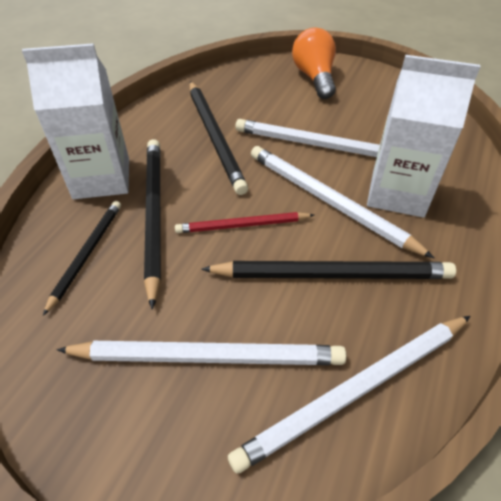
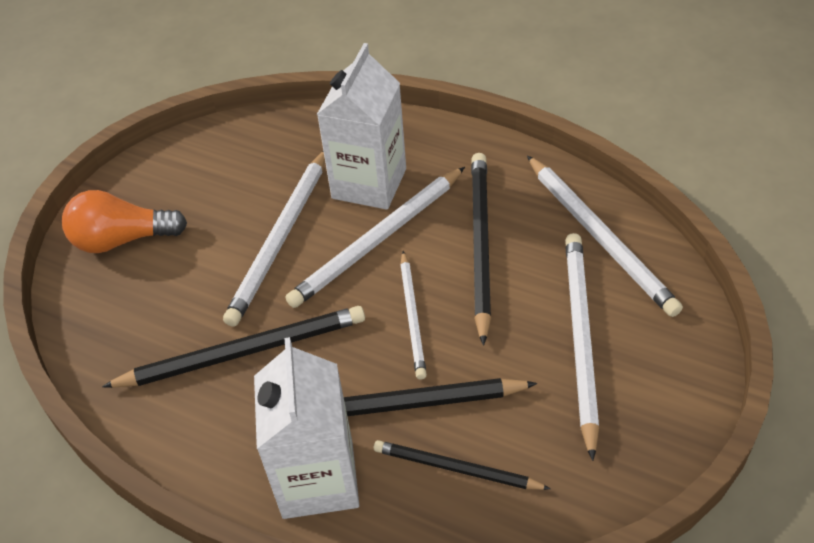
camera: 85 degrees left, 0 degrees up
(243, 225) = (412, 316): red pencil -> white pencil

